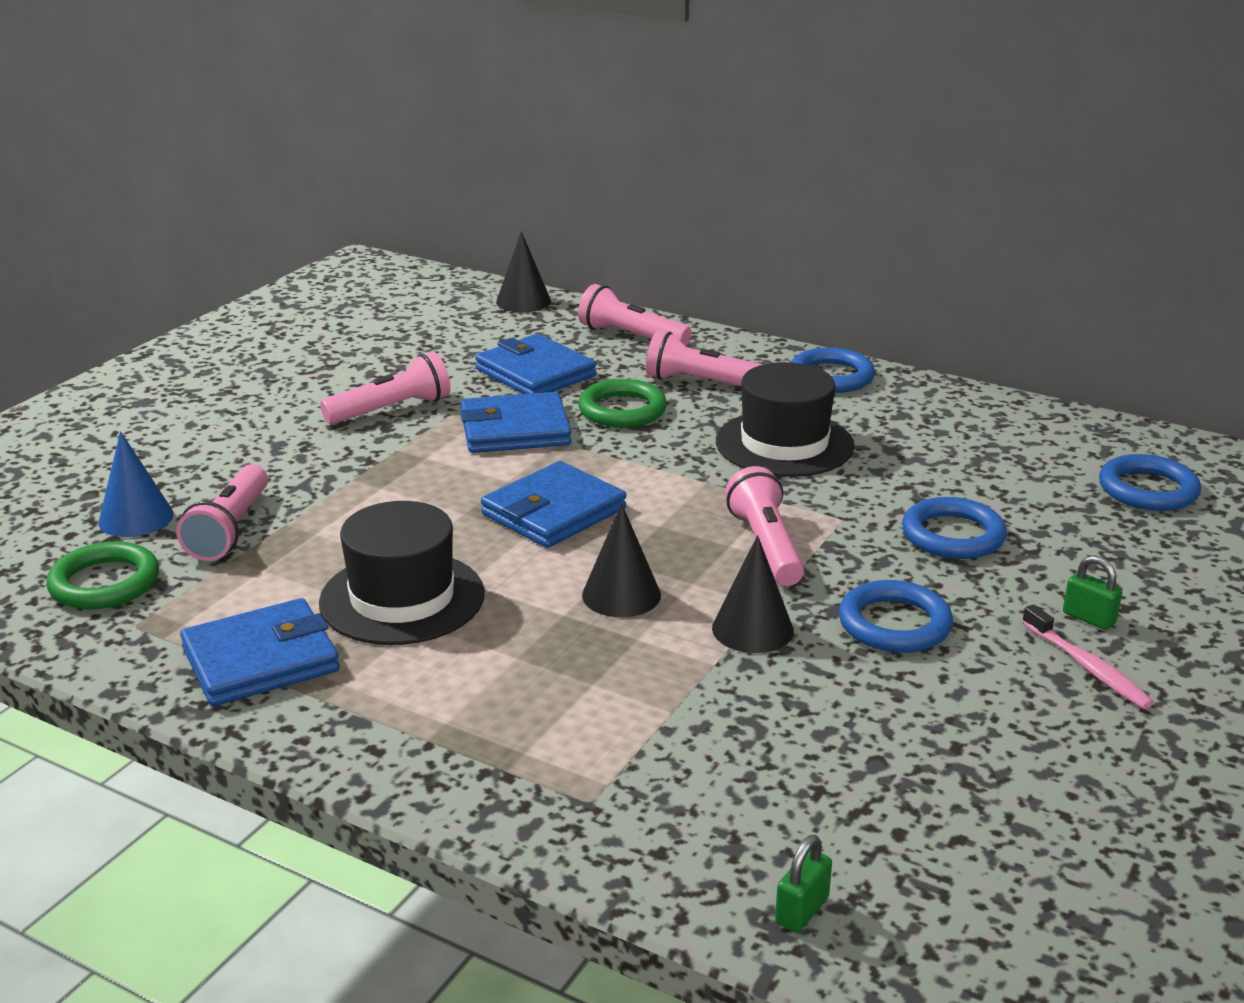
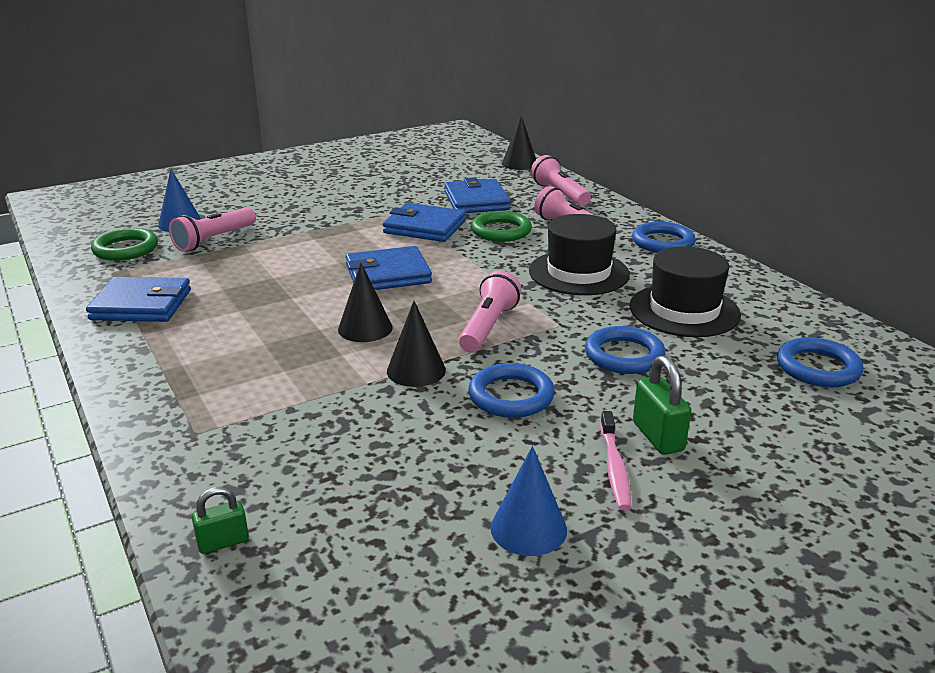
camera: 30 degrees right, 0 degrees up
(391, 409) = (372, 202): pink flashlight -> none
(402, 598) = (248, 295): black hat -> black hat (684, 310)
(1084, 763) = (528, 528): none -> blue cone
(1089, 618) = (658, 436): green padlock -> green padlock, size x1.54

